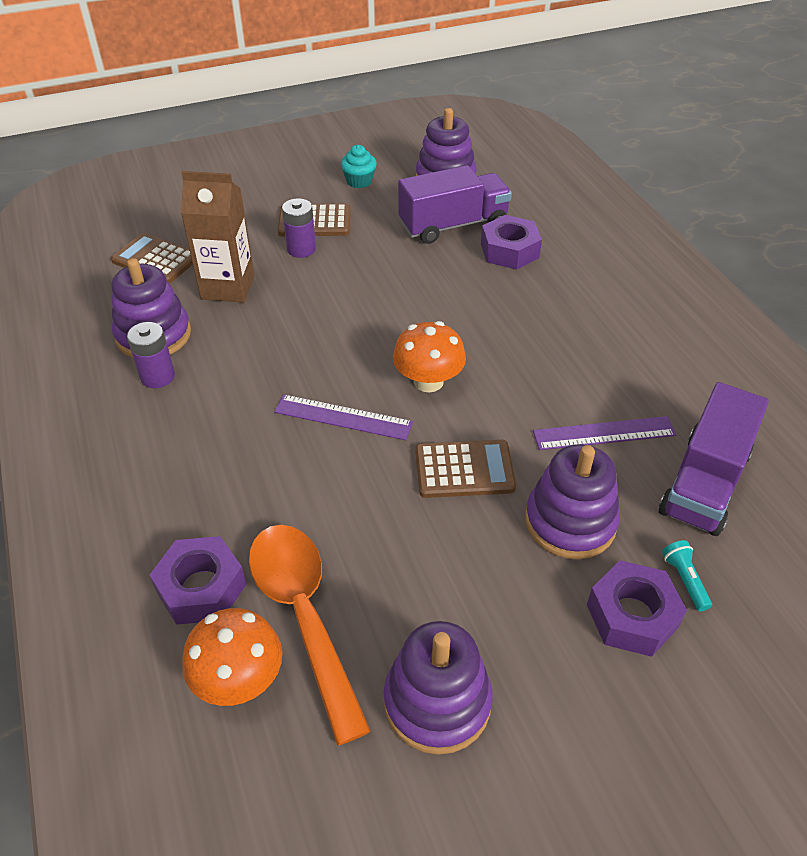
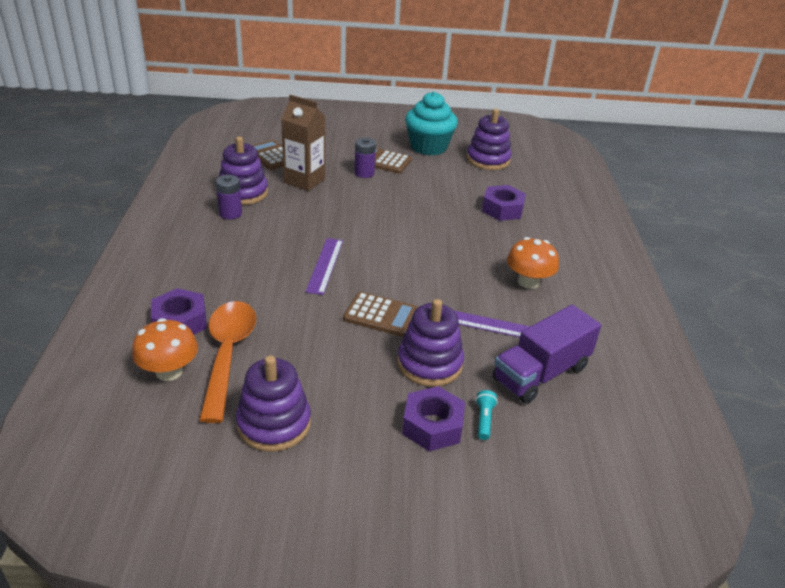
camera: 20 degrees right, 10 degrees down
(343, 417) = (325, 265): purple ruler -> purple ruler turned 60 degrees clockwise
(359, 181) = (428, 147): turquoise cupcake -> turquoise cupcake, size x2.05
(428, 381) = (393, 263): orange mushroom -> orange mushroom (528, 282)
(453, 225) = (474, 186): purple truck -> none

